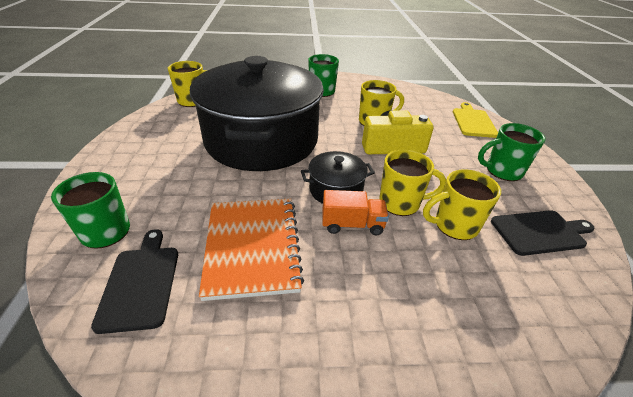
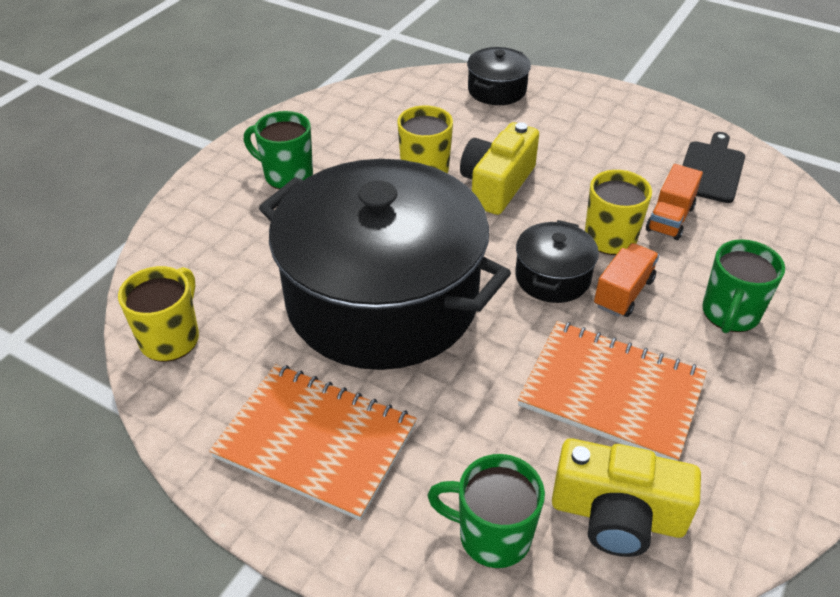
camera: 55 degrees left, 5 degrees up
(141, 283) = (617, 515): black cutting board -> yellow camera
(151, 153) = (315, 441): none -> orange notebook
(454, 225) = (670, 219): yellow mug -> orange truck
(473, 121) = (497, 90): yellow cutting board -> black pot
(502, 171) = (607, 132): green mug -> green mug (730, 314)

